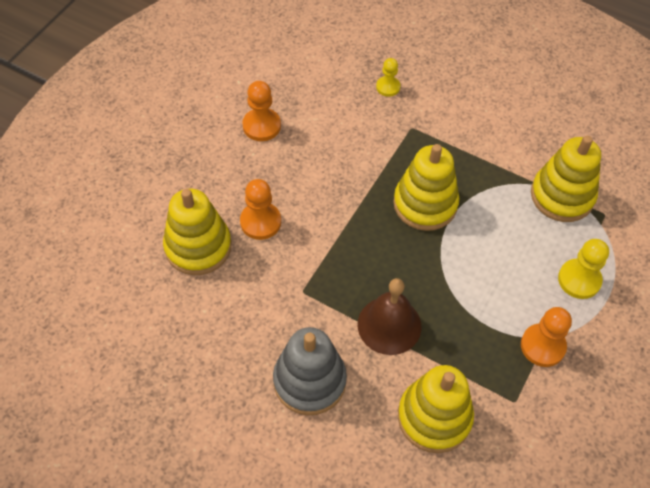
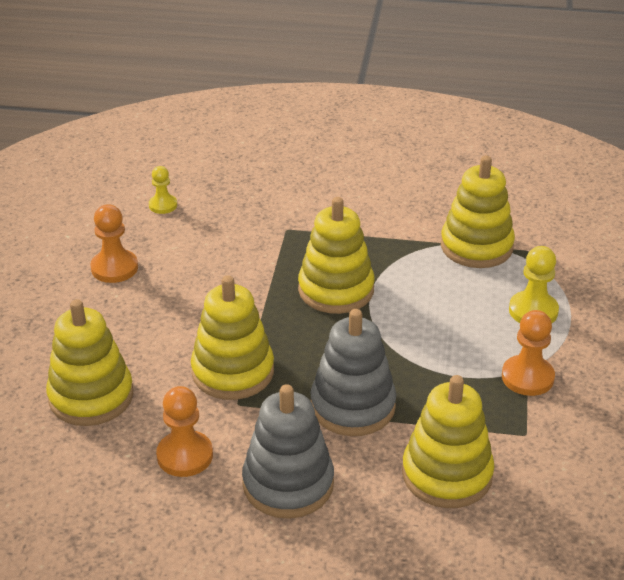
camera: 20 degrees left, 20 degrees down
(260, 222) = (156, 354): orange pawn -> orange pawn (185, 455)
(311, 259) = (233, 372): none -> yellow stacking toy
(388, 87) = (242, 201): yellow pawn -> yellow pawn (163, 205)
(389, 325) = (353, 406): brown bell -> grey stacking toy

